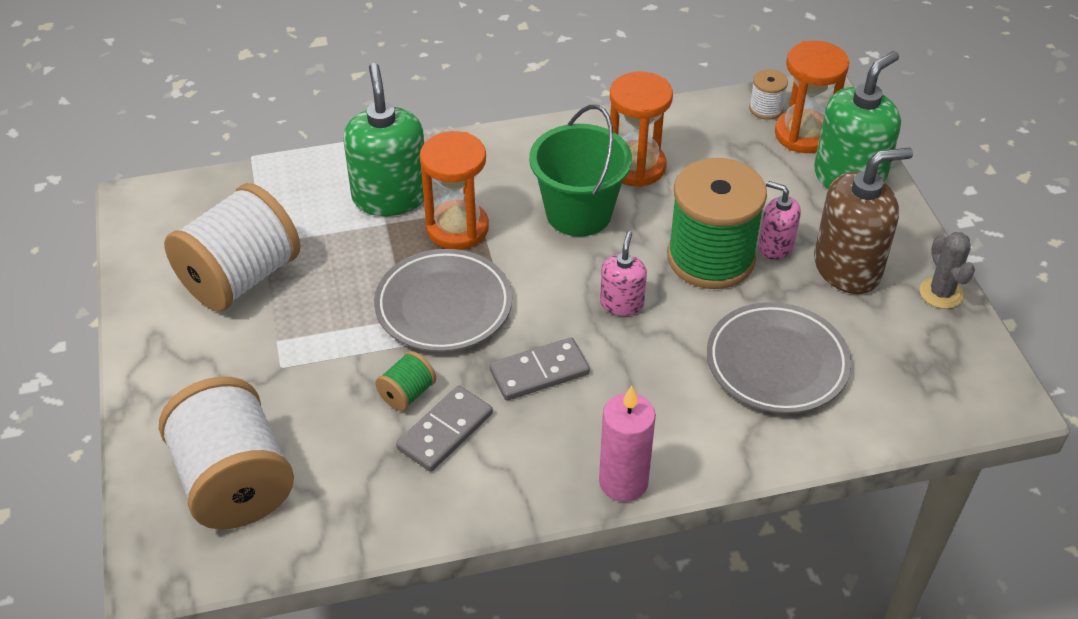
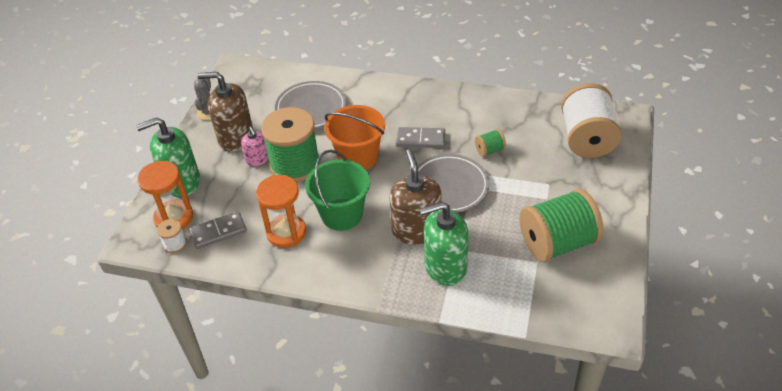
camera: 150 degrees left, 0 degrees up
(240, 278) = (557, 243): white spool -> green spool
(390, 197) = (445, 266): green soap dispenser -> green soap dispenser turned 60 degrees clockwise
(445, 431) = (479, 129): grey domino -> grey domino (218, 232)
(457, 228) = (416, 230): orange hourglass -> brown soap dispenser
(621, 303) = (358, 157): pink soap dispenser -> orange bucket
(623, 482) = (414, 87): pink candle -> none

